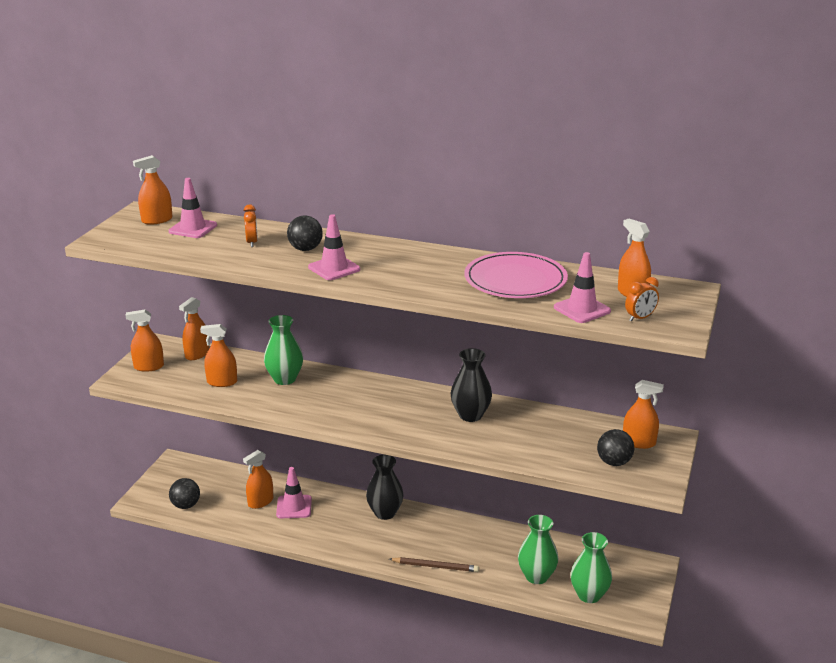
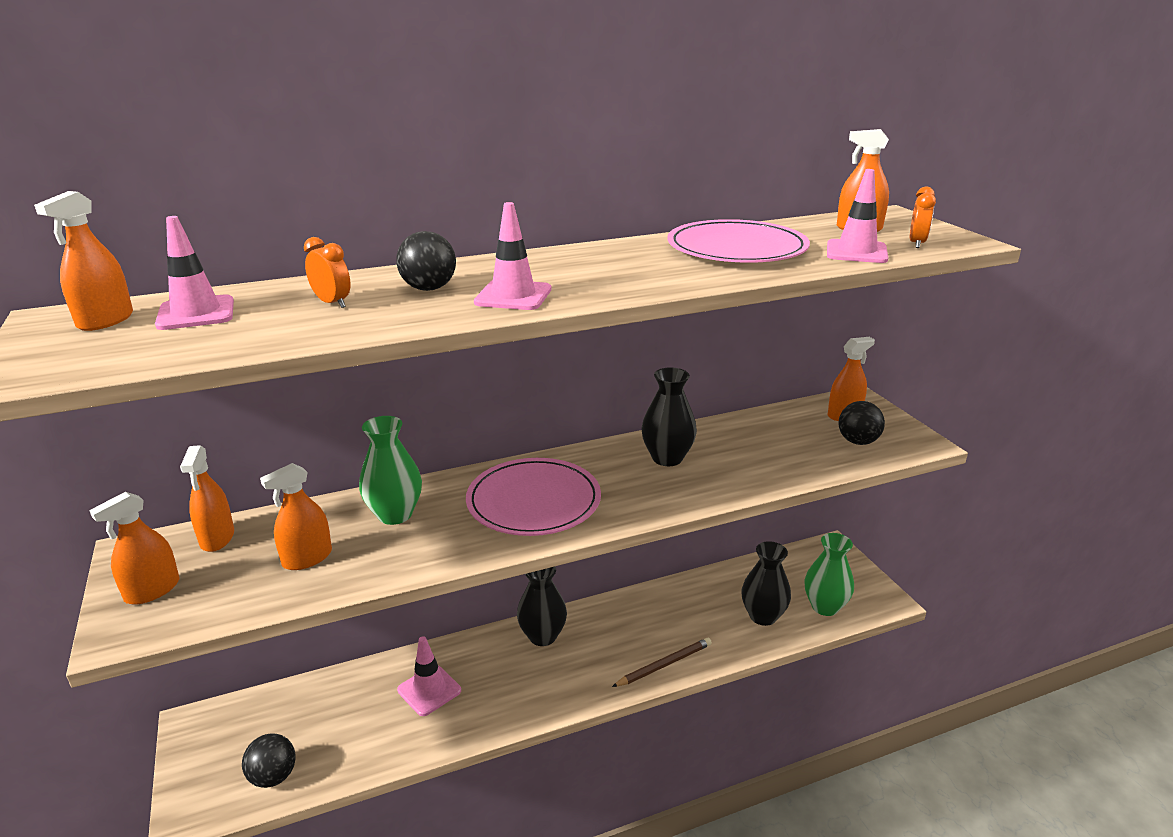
camera: 40 degrees left, 0 degrees up
(260, 502) = (378, 709): orange spray bottle -> none
(360, 404) = (534, 501): none -> pink plate
(536, 576) = (763, 616): green vase -> black vase

